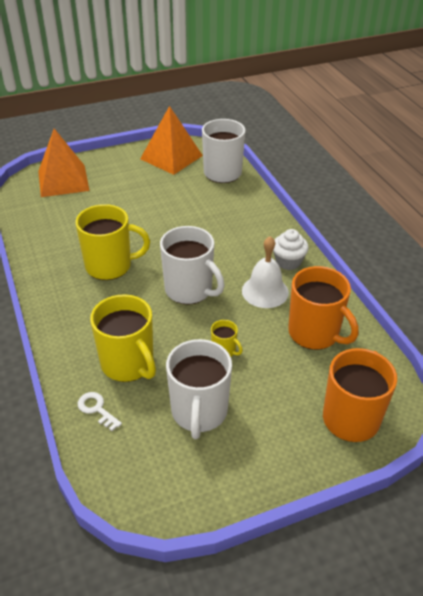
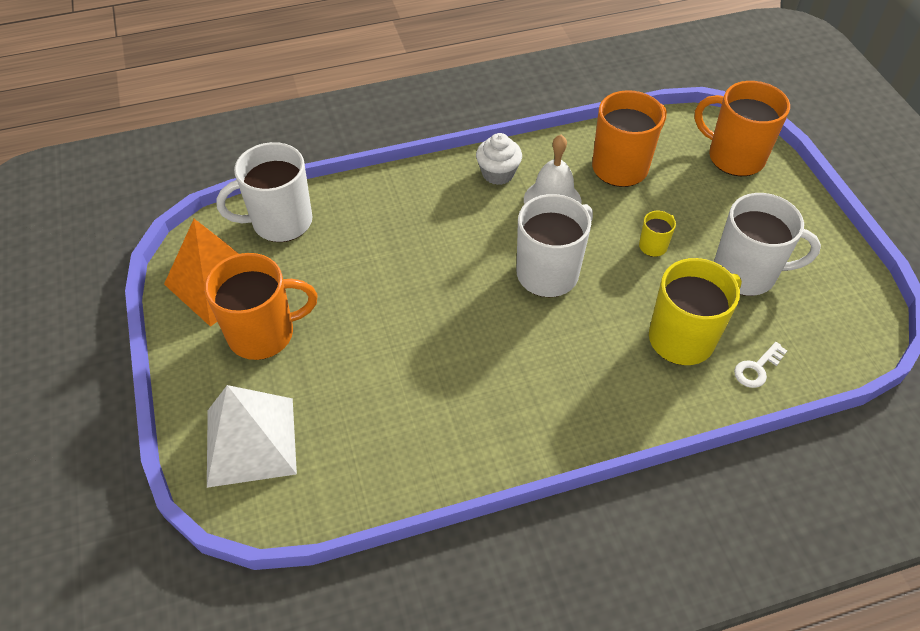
camera: 85 degrees left, 10 degrees up
(63, 180) = (251, 441): orange pyramid -> white pyramid
(110, 266) = (495, 362): yellow mug -> none
(134, 176) = (263, 333): none -> orange mug

